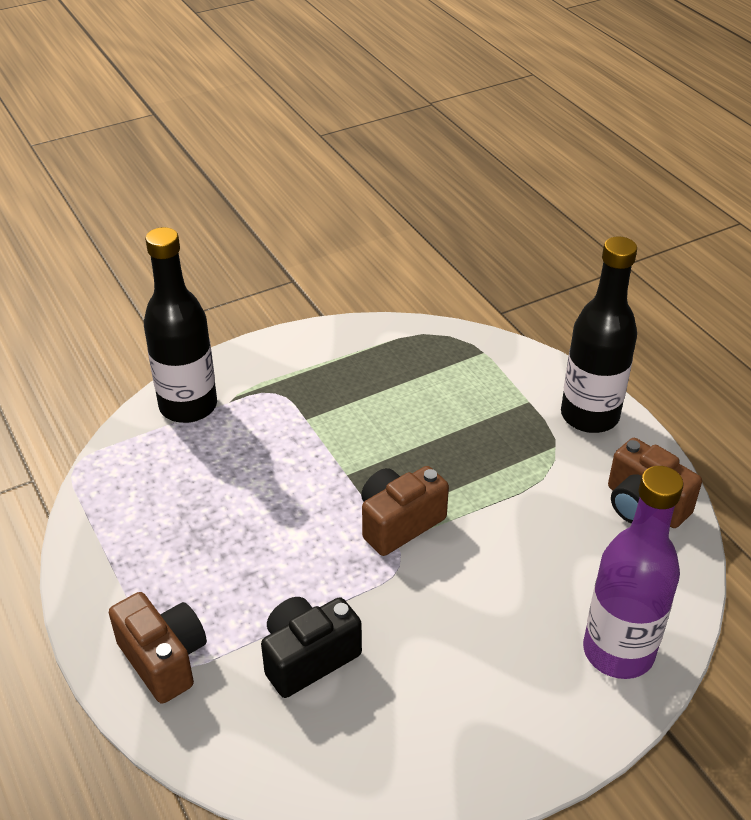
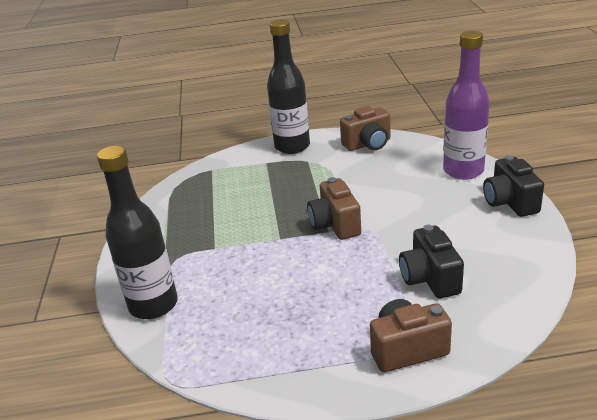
camera: 65 degrees left, 10 degrees down
(545, 733) = (510, 202): none -> black camera

